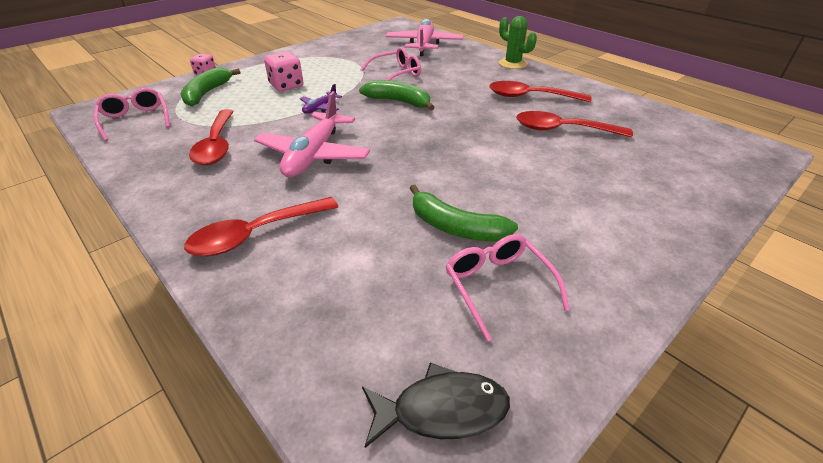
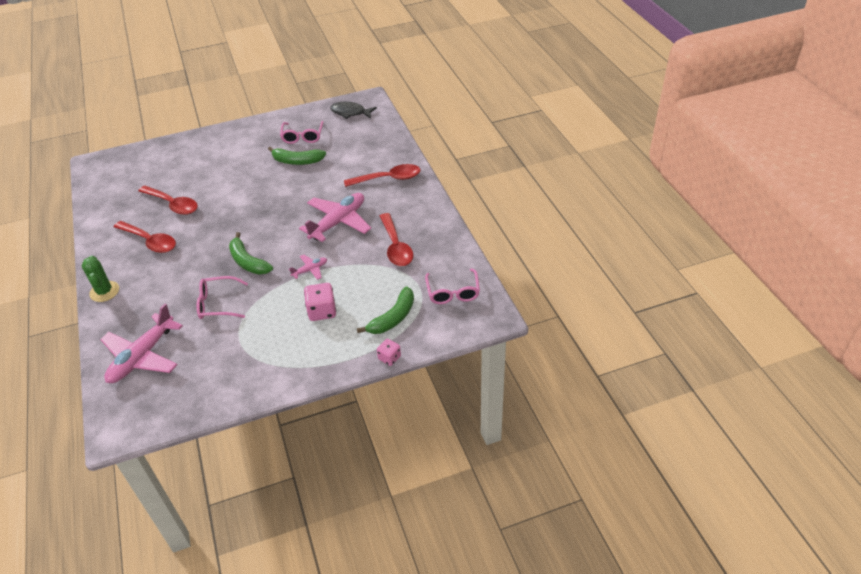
camera: 155 degrees left, 5 degrees up
(217, 145) = (396, 246): red spoon -> red spoon turned 150 degrees clockwise
(320, 108) = (310, 270): purple plane -> pink plane
(455, 227) = (297, 161): green banana -> green banana turned 135 degrees clockwise

